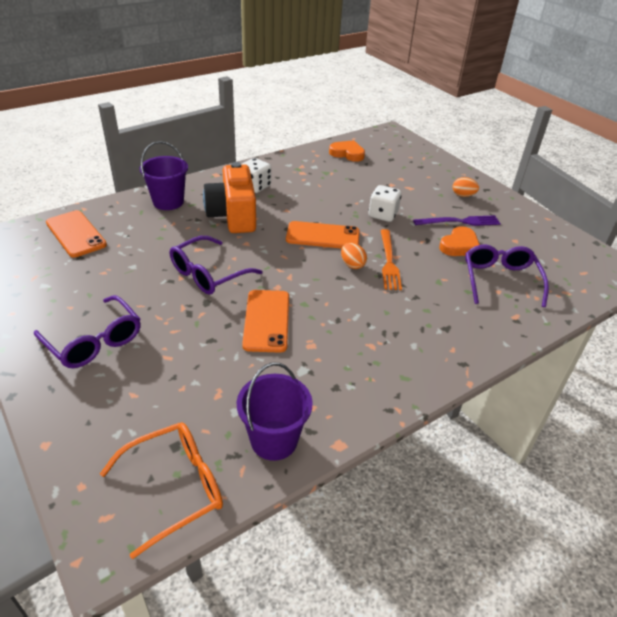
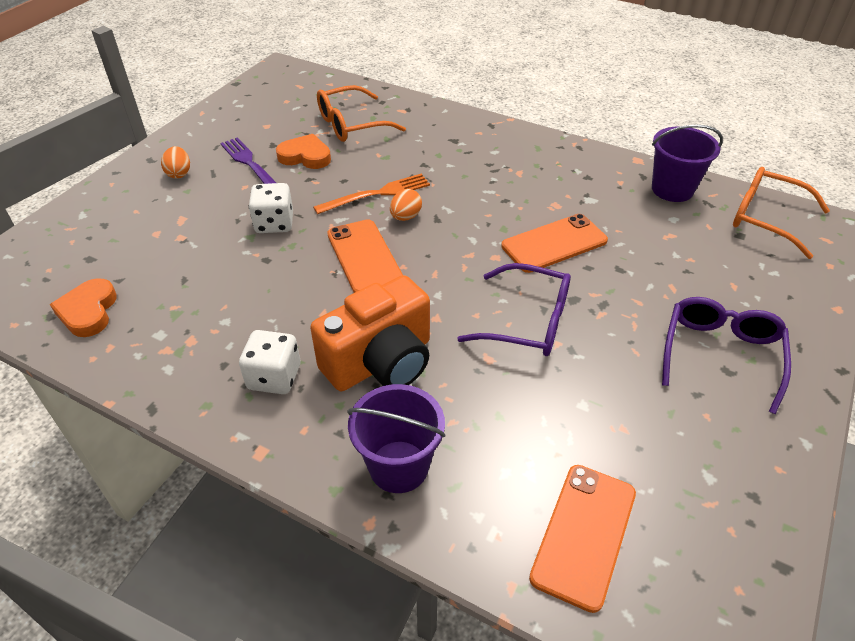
camera: 115 degrees left, 5 degrees up
(500, 280) = (351, 124): purple glasses -> orange glasses

